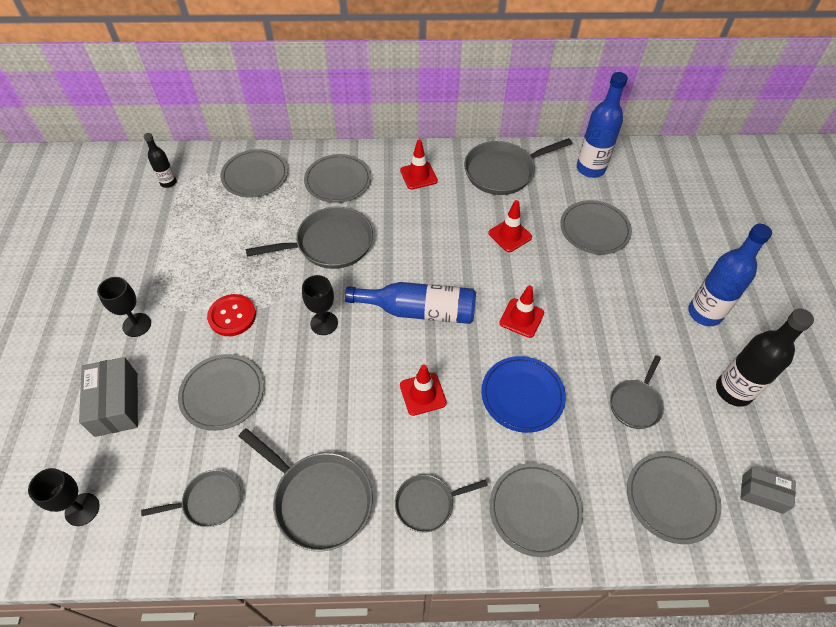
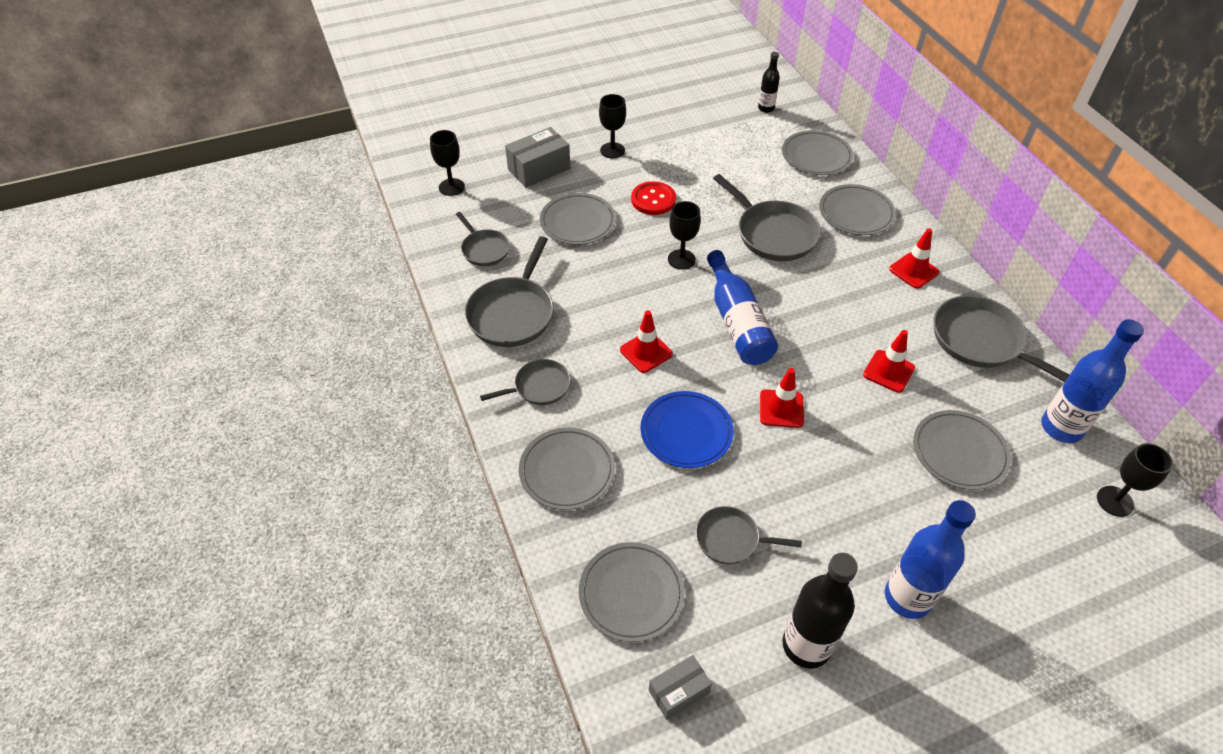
camera: 70 degrees right, 5 degrees down
(427, 504) = (539, 387): grey pan -> grey pan turned 105 degrees clockwise
(653, 173) = (1115, 501): none -> black goblet
(762, 494) = (679, 692): grey box -> grey box turned 60 degrees clockwise

